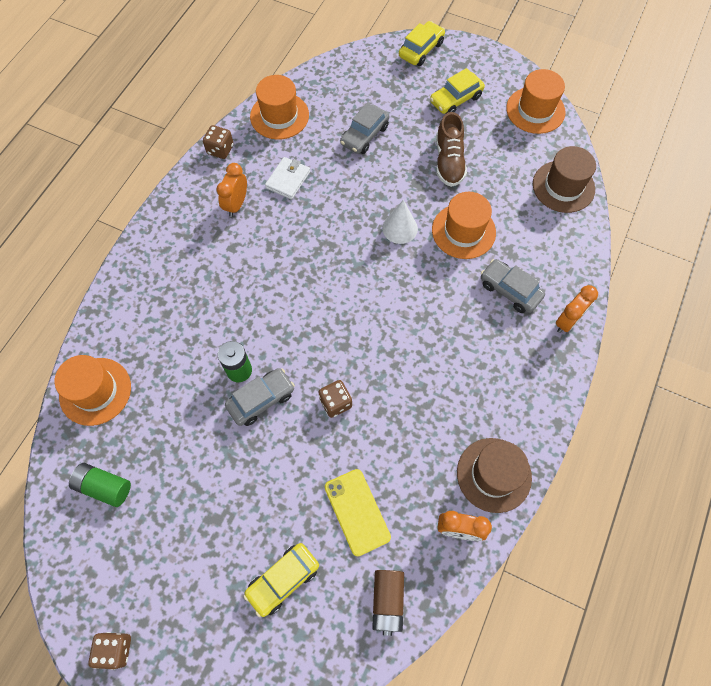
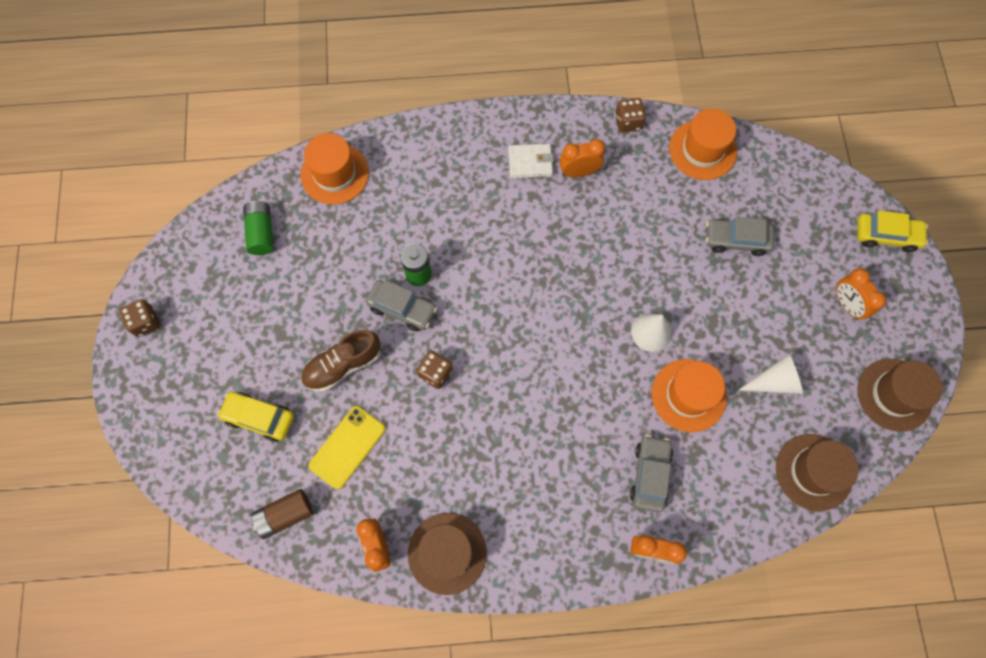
camera: 60 degrees right, 5 degrees up
(288, 180) = (636, 200): white wallet -> white wallet (530, 162)
(449, 161) = (762, 338): brown shoe -> brown shoe (343, 365)
(455, 99) = (846, 304): yellow car -> orange clock
(485, 172) = (775, 381): none -> white cone
(535, 110) = (894, 395): orange hat -> brown hat

